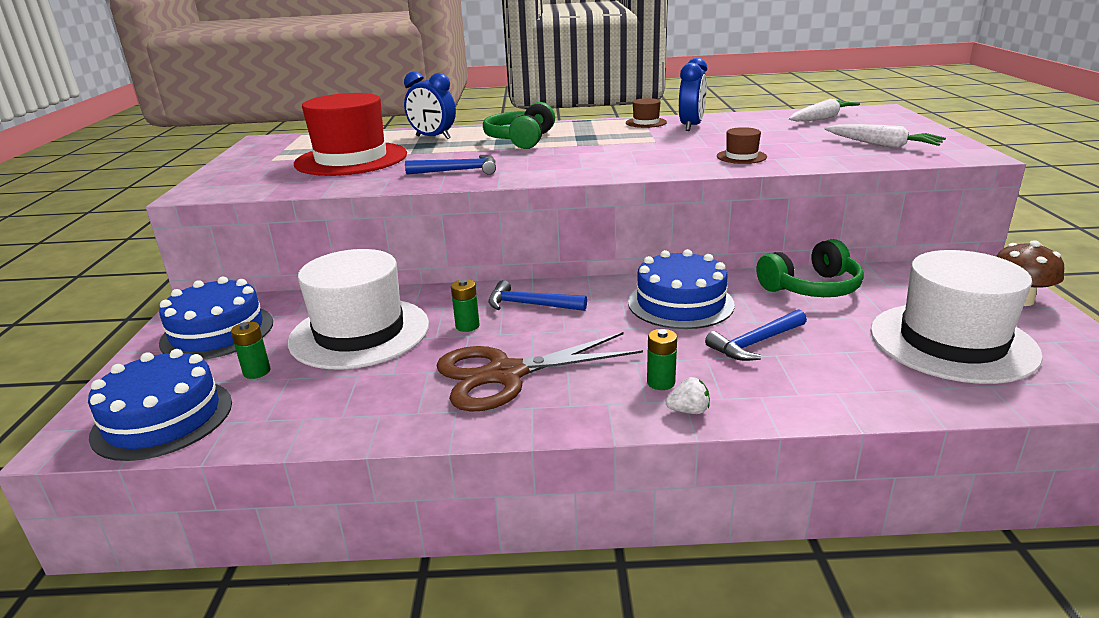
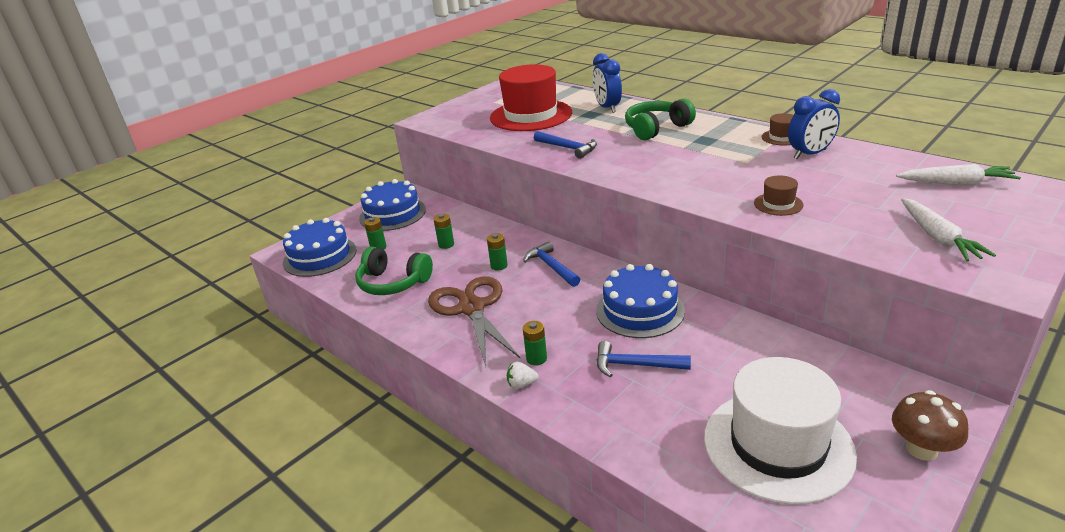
camera: 45 degrees right, 5 degrees up
(359, 333) = (446, 244): white hat -> green battery
(506, 374) = (471, 308): brown scissors -> brown scissors turned 45 degrees clockwise
(688, 411) = (521, 384): white strawberry -> white strawberry turned 135 degrees clockwise
(811, 288) = (755, 345): green headphones -> green headphones (393, 283)

